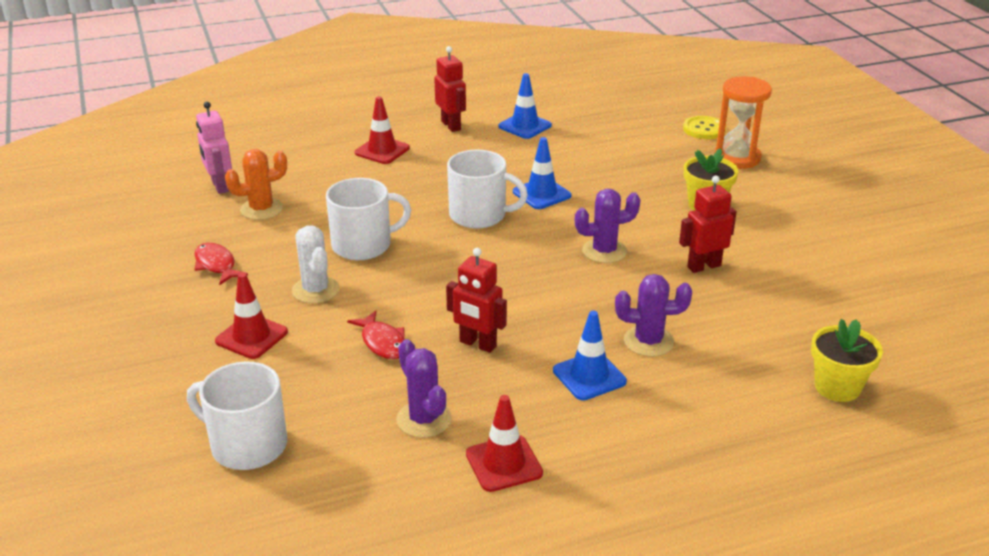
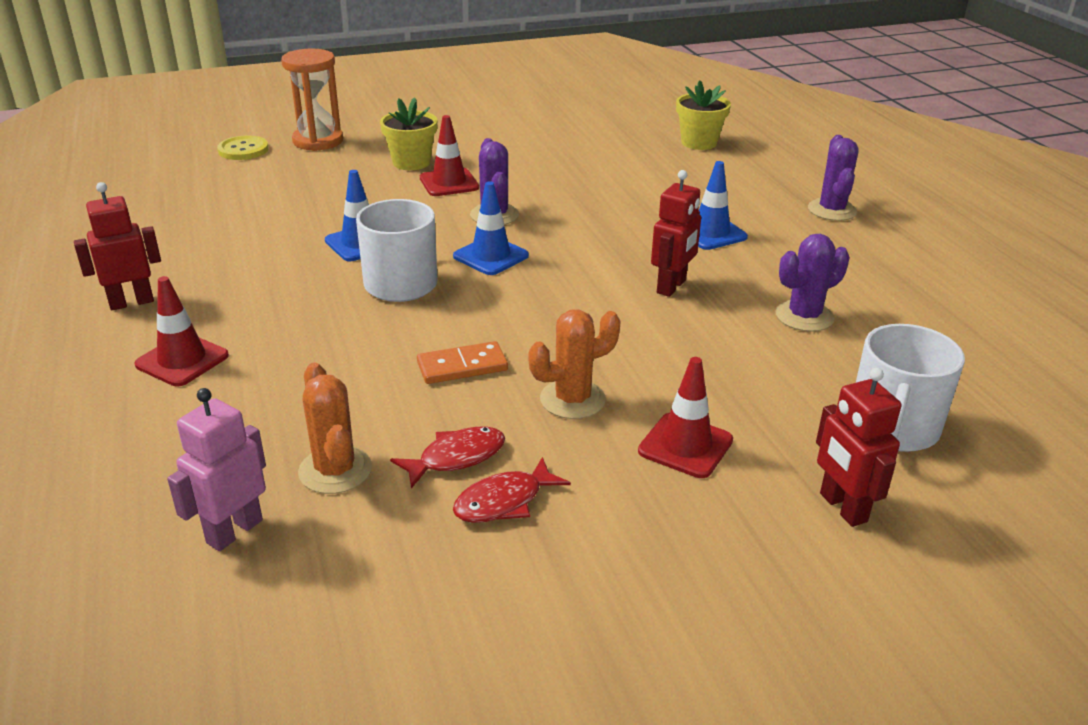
camera: 90 degrees left, 0 degrees up
(219, 186) = (234, 531): pink robot -> pink robot turned 150 degrees clockwise
(315, 290) = (572, 399): white cactus -> orange cactus
(363, 245) = (462, 366): white mug -> orange domino
(383, 342) = (679, 344): red fish -> red fish (456, 457)
(504, 463) = (849, 276): red traffic cone -> red traffic cone (449, 183)
(525, 126) = (169, 248): blue traffic cone -> blue traffic cone (491, 256)
(648, 341) = (651, 204): purple cactus -> purple cactus (832, 210)
(703, 266) = (526, 173): red robot -> red robot (842, 508)

